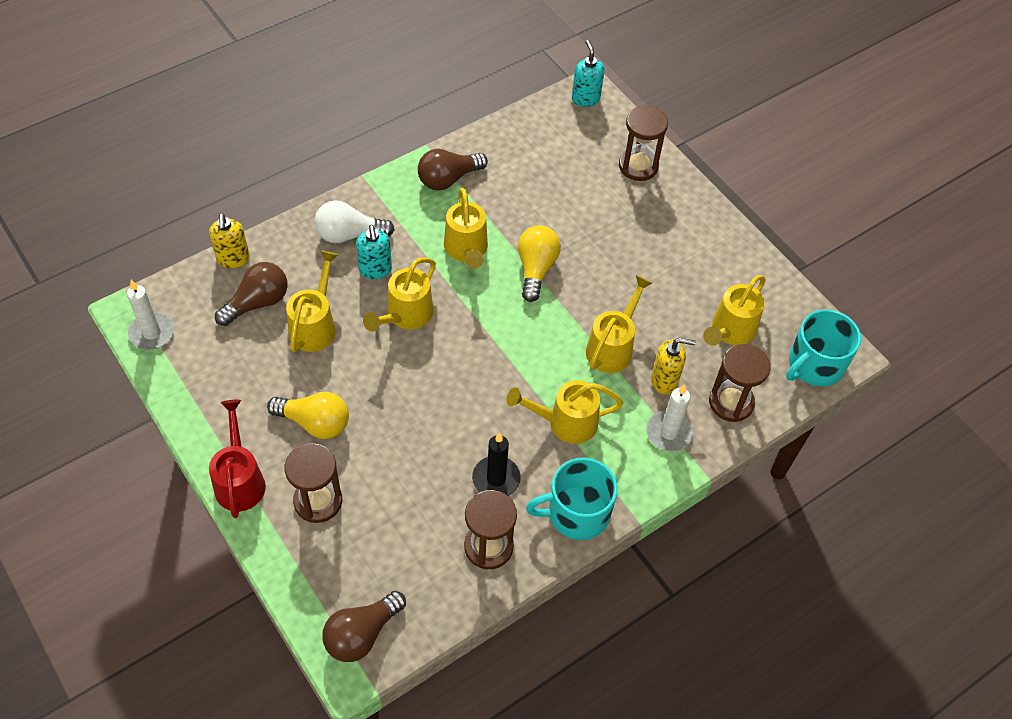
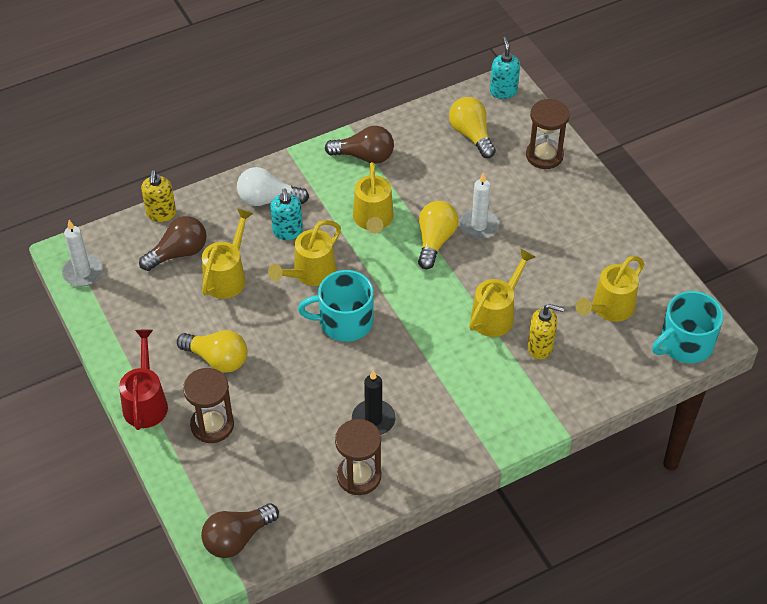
camera: 10 degrees right, 5 degrees down
(448, 179) = (364, 156): brown light bulb -> brown light bulb turned 150 degrees counterclockwise
(558, 148) = (471, 135): none -> yellow light bulb
(565, 422) = (442, 376): yellow watering can -> none
(577, 512) = (442, 454): turquoise mug -> turquoise mug (344, 321)
(669, 432) = (537, 392): white candle -> white candle (479, 226)
(731, 402) = (600, 371): brown hourglass -> none

